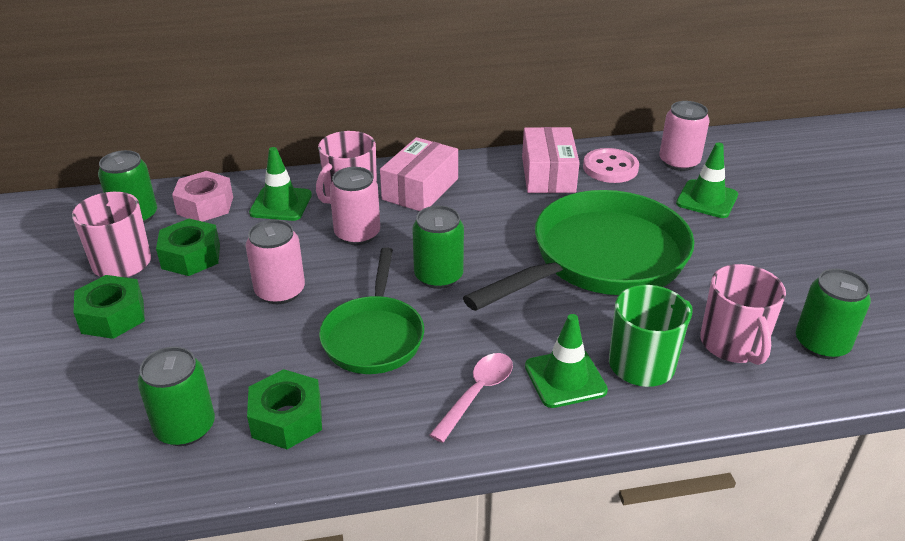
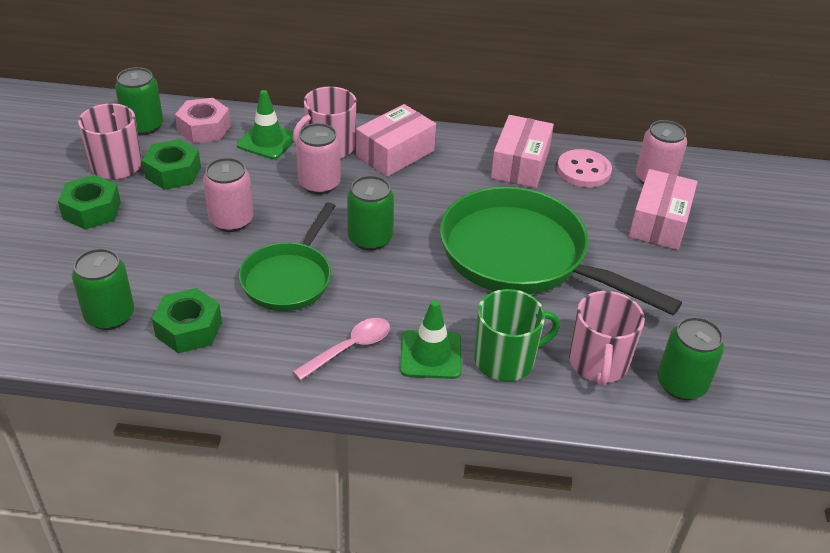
camera: 15 degrees right, 5 degrees up
(600, 259) = (522, 257): green pan -> green pan turned 120 degrees counterclockwise
(707, 199) = (659, 222): green traffic cone -> pink box

